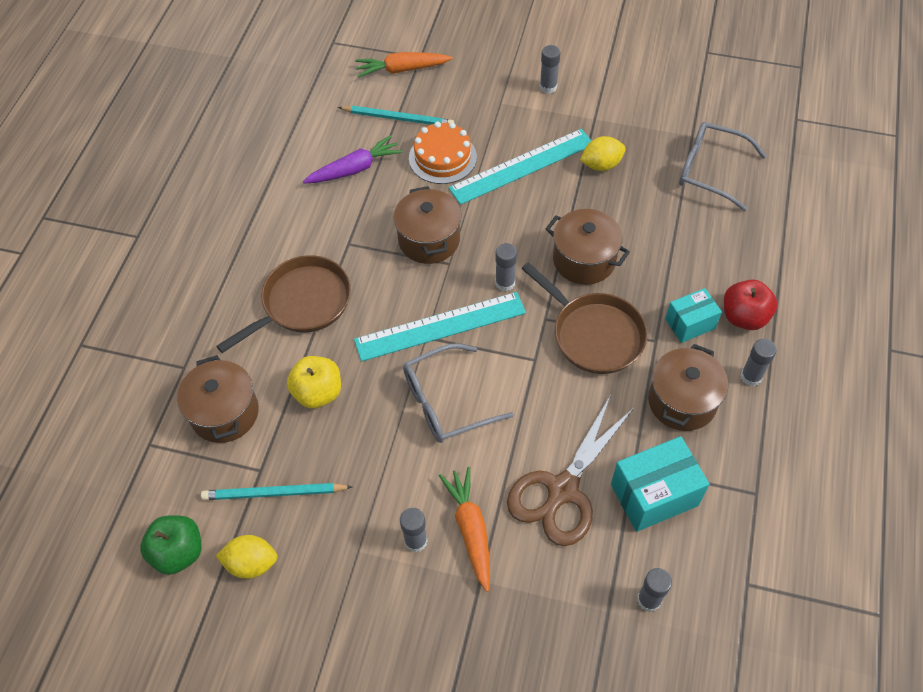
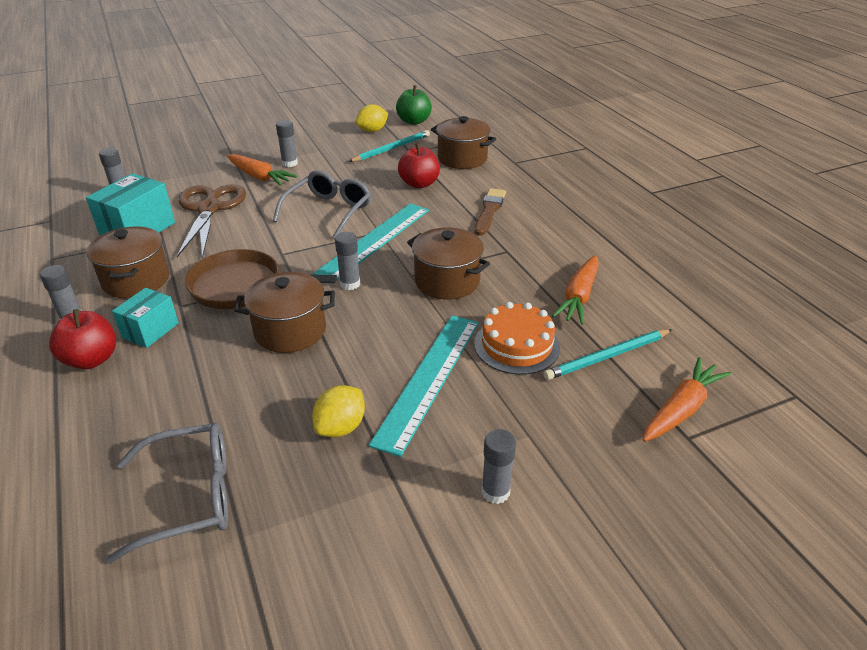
camera: 140 degrees right, 20 degrees down
(302, 303) = (489, 211): brown pan -> brown brush
(318, 392) = (419, 184): yellow apple -> red apple
(355, 169) = (578, 297): purple carrot -> orange carrot

